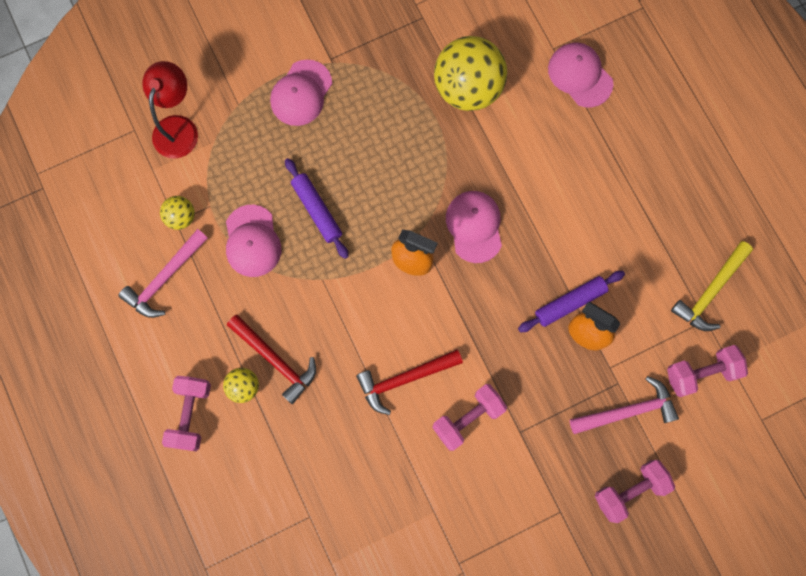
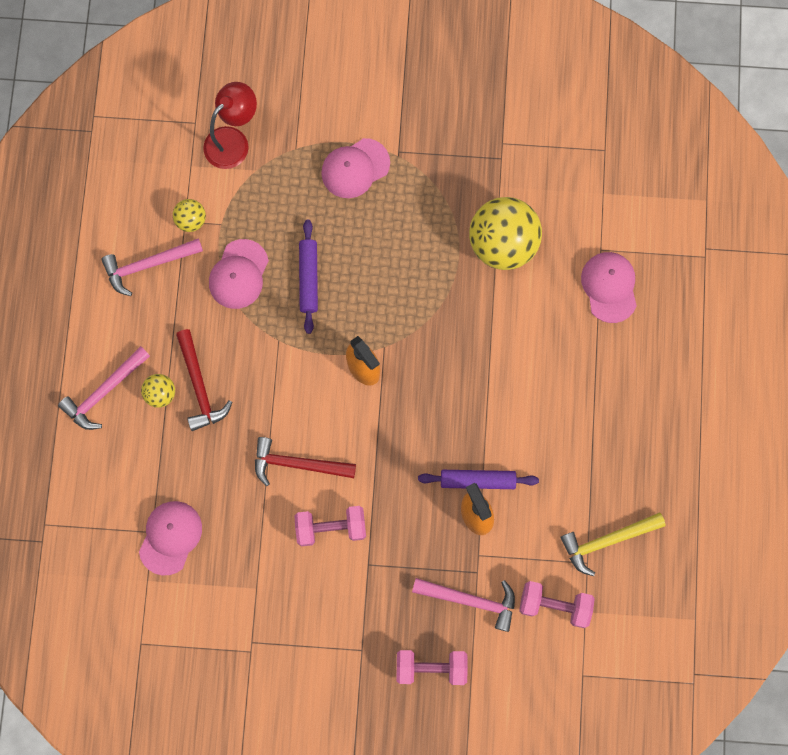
camera: 30 degrees right, 0 degrees up
(191, 414) = (104, 392): pink dumbbell -> pink hammer
(474, 226) = (435, 368): pink cap -> pink cap (170, 537)

